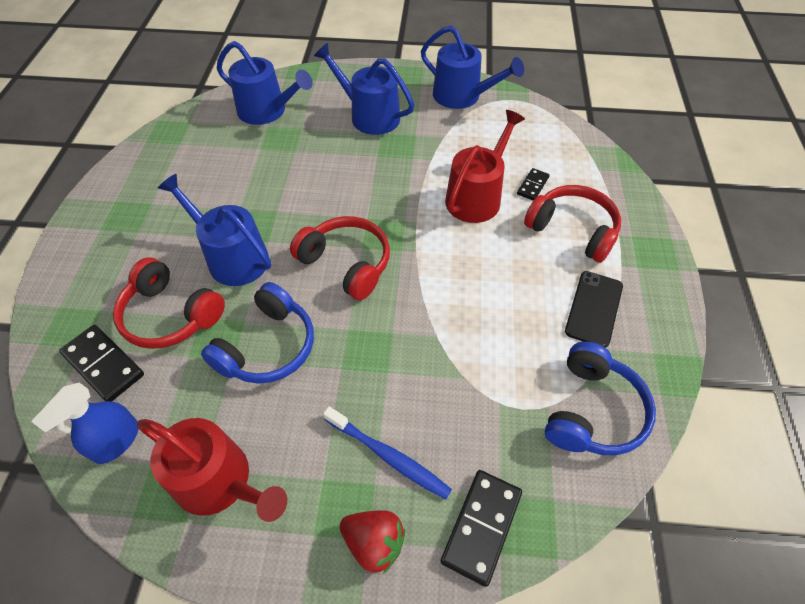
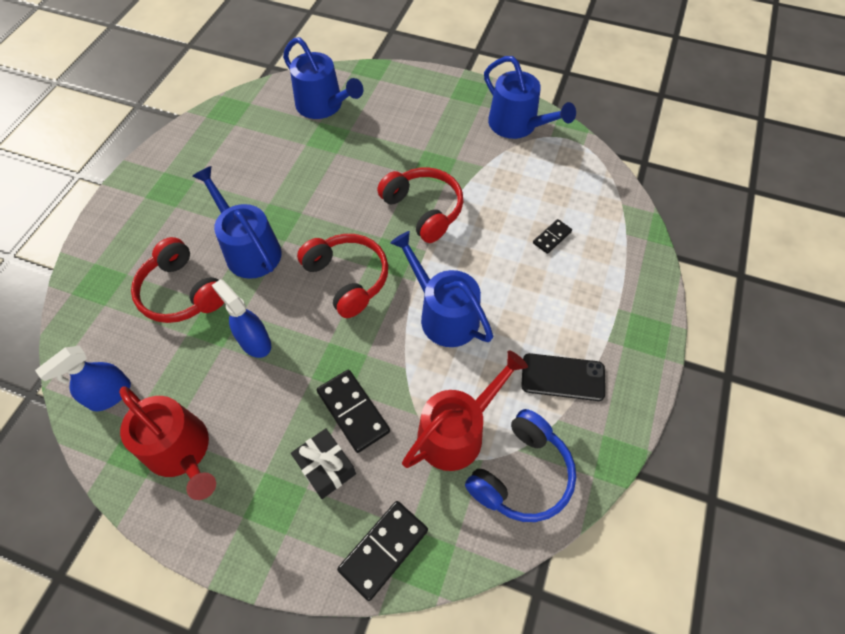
camera: 15 degrees right, 5 degrees up
(103, 365) = (116, 325): black domino -> black domino (353, 411)
(267, 346) = (254, 342): blue headphones -> blue spray bottle
(370, 116) = (419, 129): blue watering can -> blue watering can (444, 315)
(374, 543) = (289, 537): red strawberry -> none
(388, 456) = (326, 467): blue toothbrush -> black gift
(476, 197) = (492, 238): red watering can -> red watering can (456, 432)
(572, 230) = (573, 293): red headphones -> red headphones (423, 210)
(594, 308) = (562, 377): black phone -> black phone turned 60 degrees clockwise

